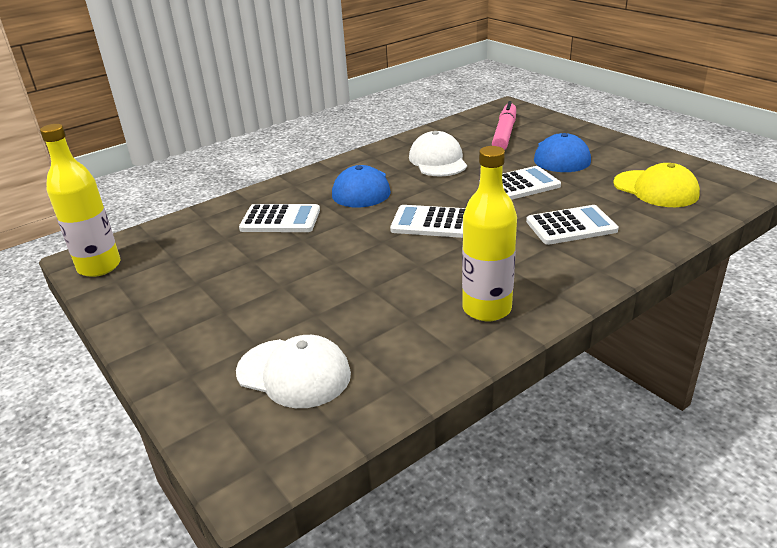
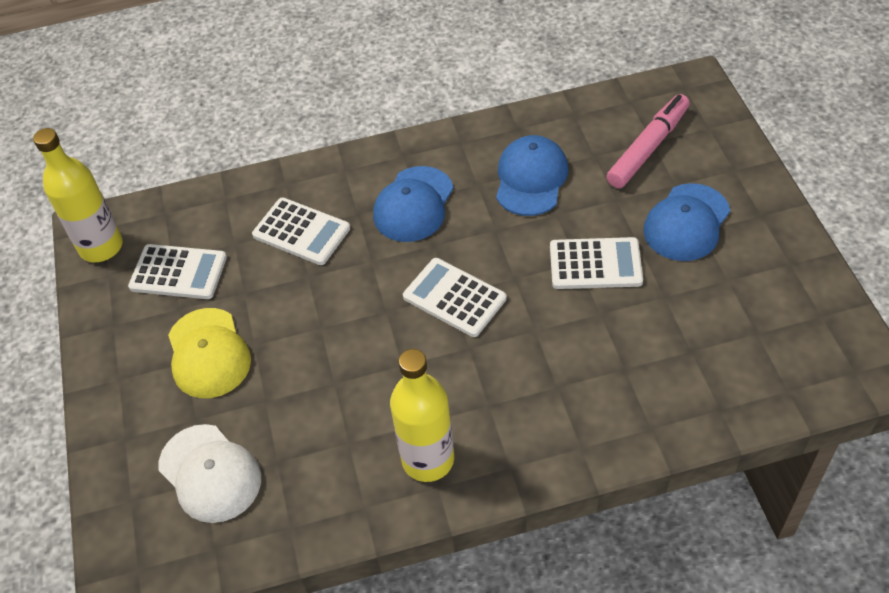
camera: 25 degrees right, 20 degrees up
(438, 160) = (531, 178): white cap -> blue cap
(571, 226) = (602, 363): white calculator -> white calculator (178, 272)
(655, 189) = (752, 333): yellow cap -> yellow cap (208, 353)

